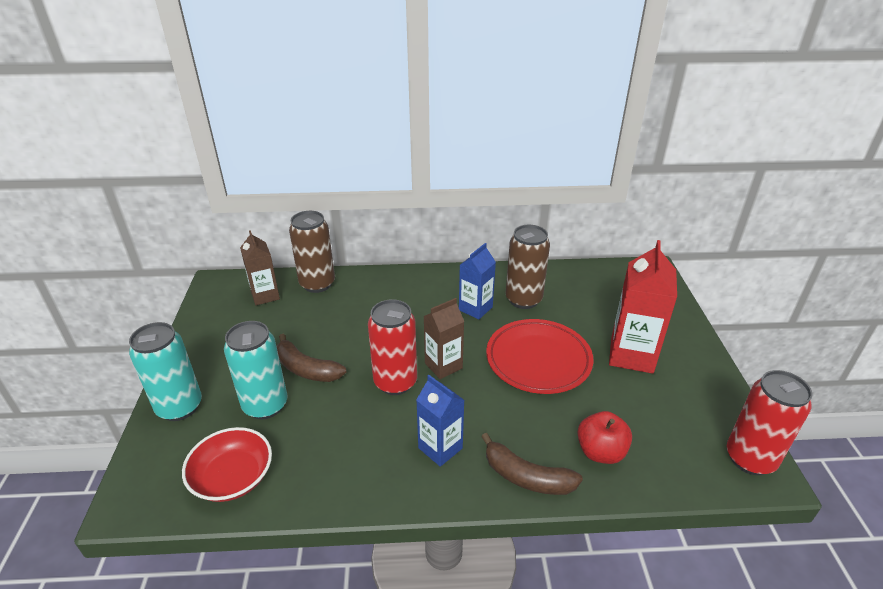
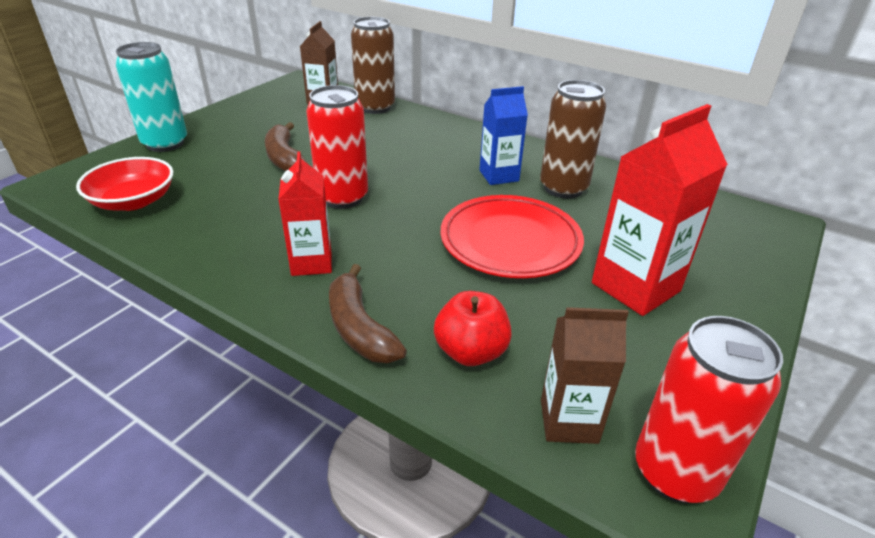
camera: 35 degrees right, 0 degrees up
(265, 405) = (221, 168): turquoise can -> none
(440, 448) = (311, 262): blue carton -> red carton
(443, 366) = (404, 205): brown carton -> brown carton (569, 421)

